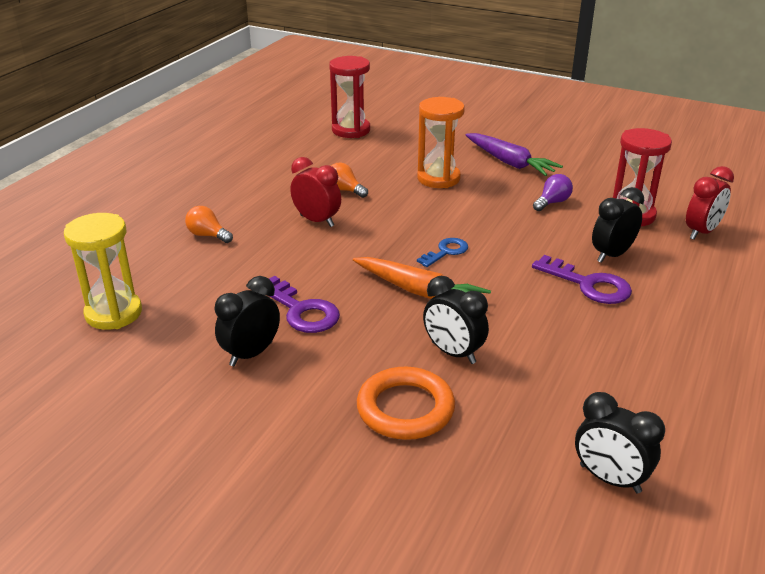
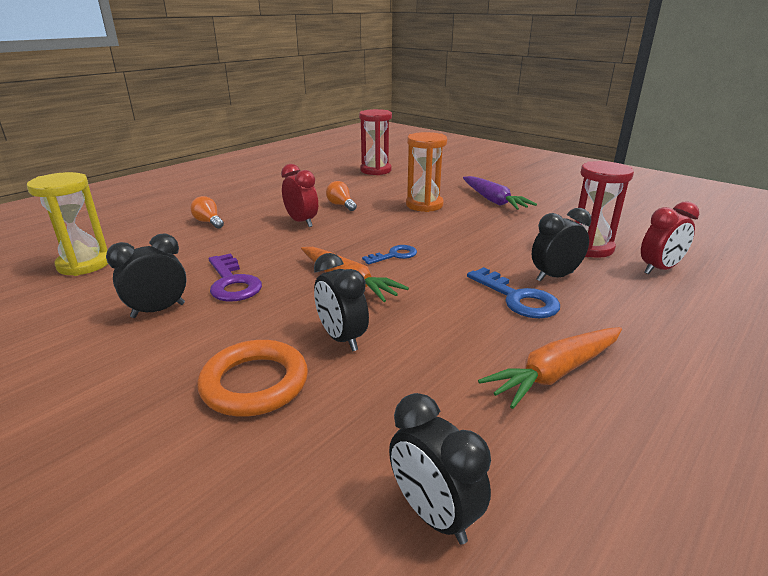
camera: 15 degrees right, 5 degrees down
(552, 202) = (516, 231): purple light bulb -> none
(588, 285) = (517, 298): purple key -> blue key
(650, 354) = (555, 373): none -> orange carrot

